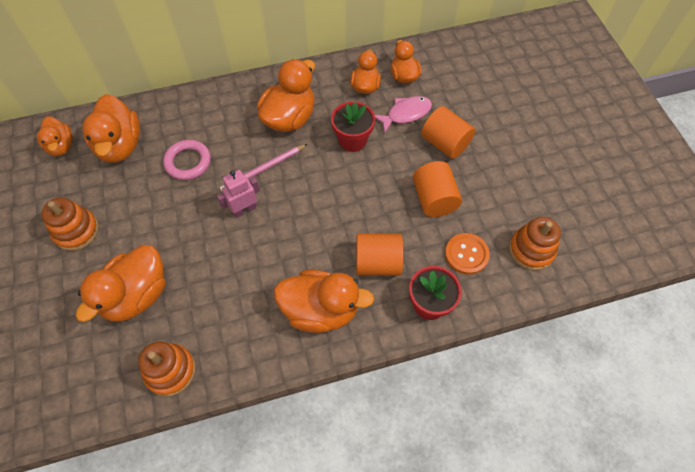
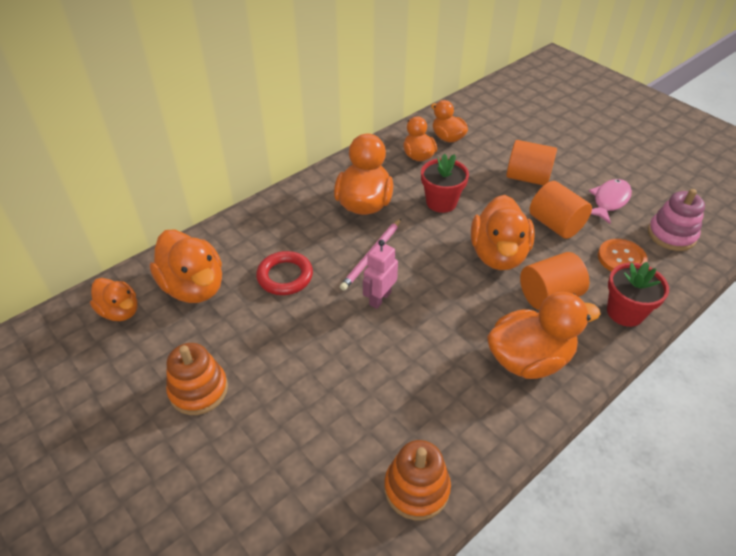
camera: 25 degrees left, 15 degrees down
(136, 295) = (319, 427): orange duck -> orange duck (498, 254)
(188, 162) = (285, 276): pink ring -> red ring
(405, 114) = (473, 166): pink fish -> pink fish (609, 201)
(531, 250) = (671, 235): orange stacking toy -> pink stacking toy

